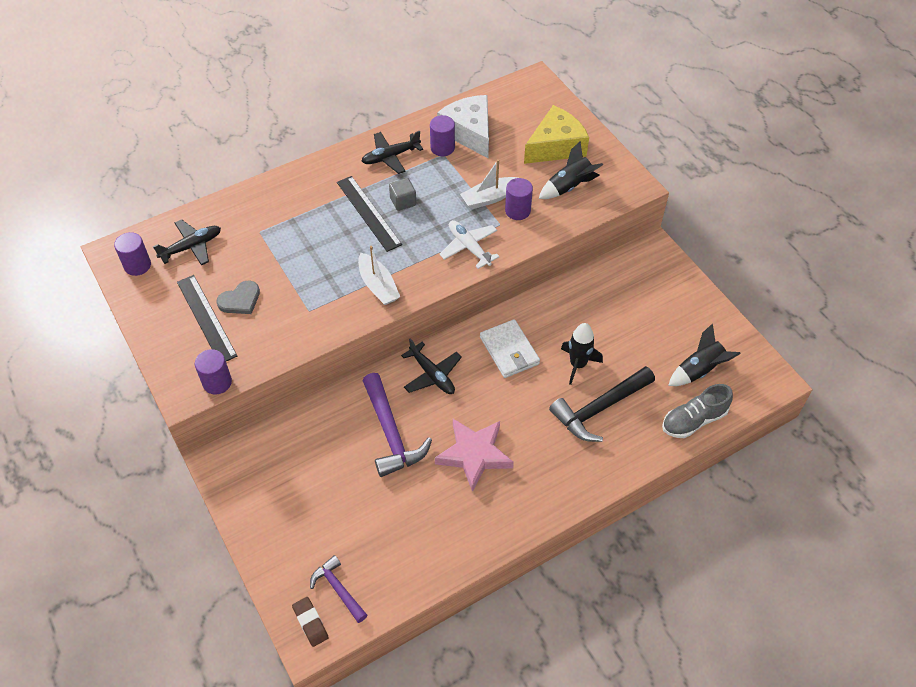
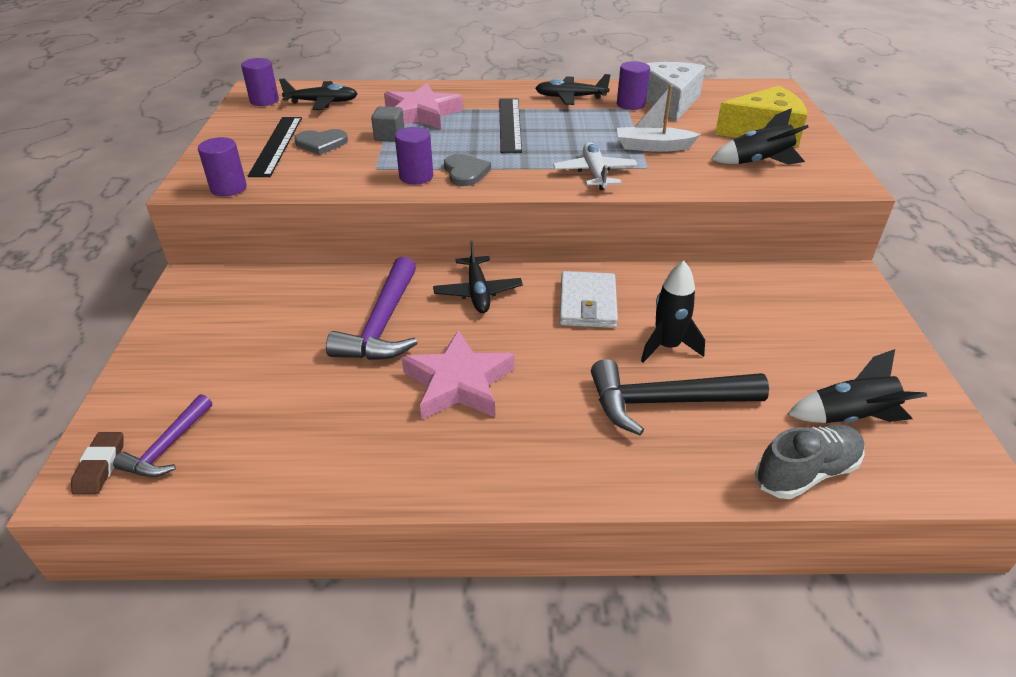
camera: 30 degrees right, 15 degrees down
(289, 228) = (422, 114): none -> pink star
(338, 589) = (168, 447): purple hammer -> purple hammer turned 150 degrees counterclockwise
(378, 286) = (465, 172): white boat -> grey heart
(403, 201) = (553, 126): grey cube -> grey cube (389, 136)
(517, 211) = (677, 163): purple cylinder -> purple cylinder (416, 176)
(693, 420) = (806, 472): grey shoe -> grey shoe turned 150 degrees clockwise

